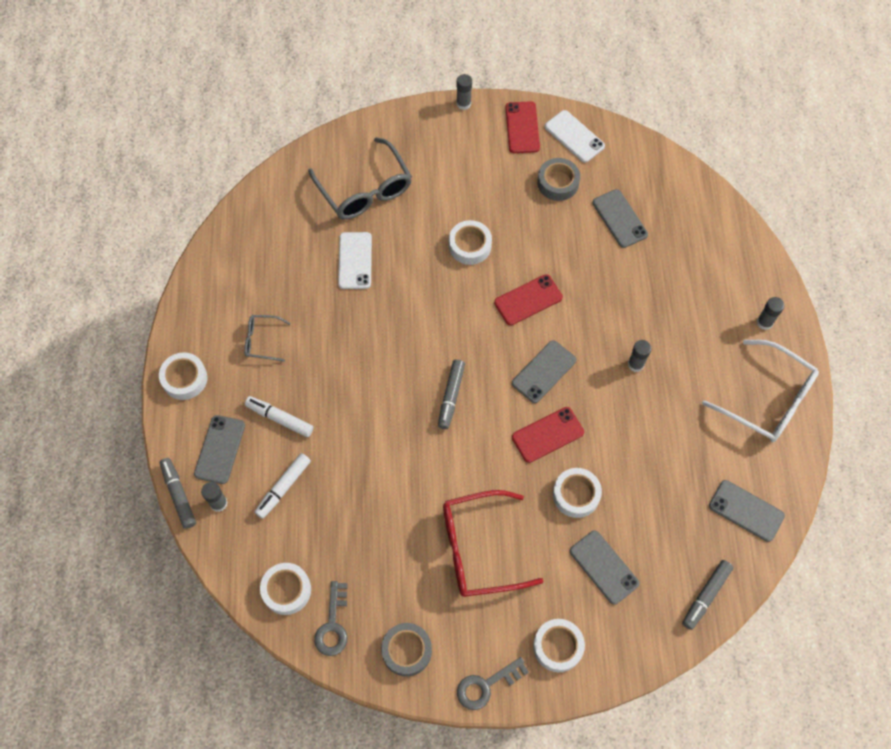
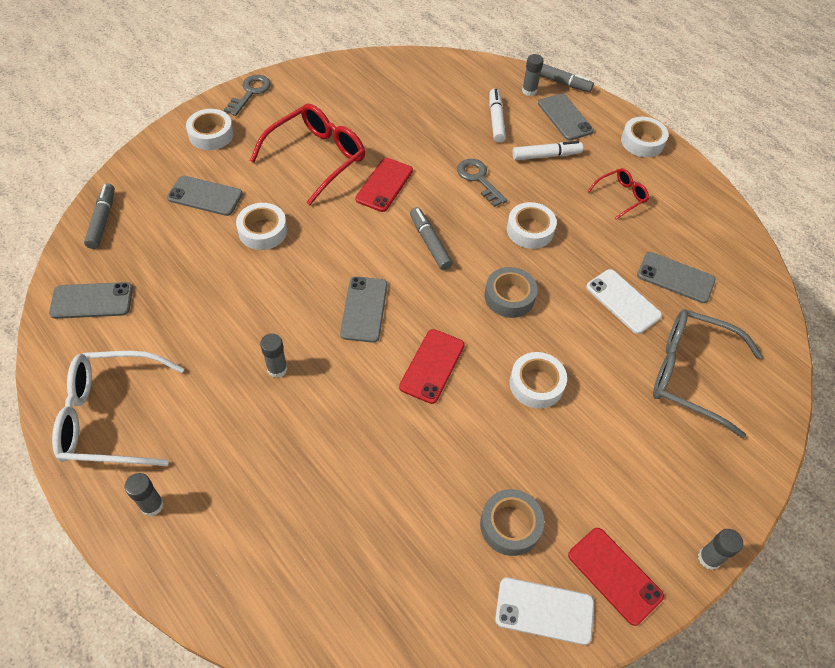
camera: 140 degrees right, 10 degrees down
(263, 340) = (620, 196): grey glasses -> red glasses
(286, 590) = (433, 73): white tape -> white tape (530, 230)
(333, 625) = (384, 72): grey key -> grey key (478, 179)
(407, 650) = (321, 83): grey tape -> grey tape (509, 297)
(548, 435) = (320, 261): red phone -> red phone (384, 185)
(619, 219) = (404, 527): grey phone -> grey phone (675, 277)

